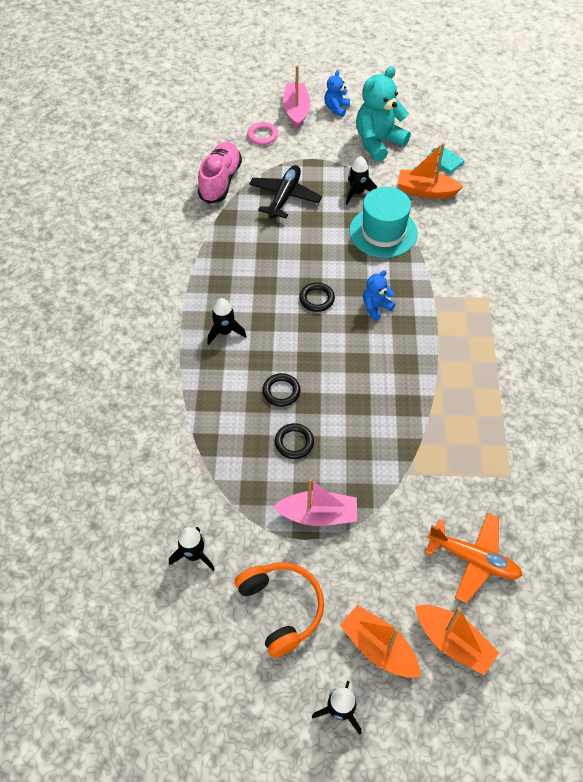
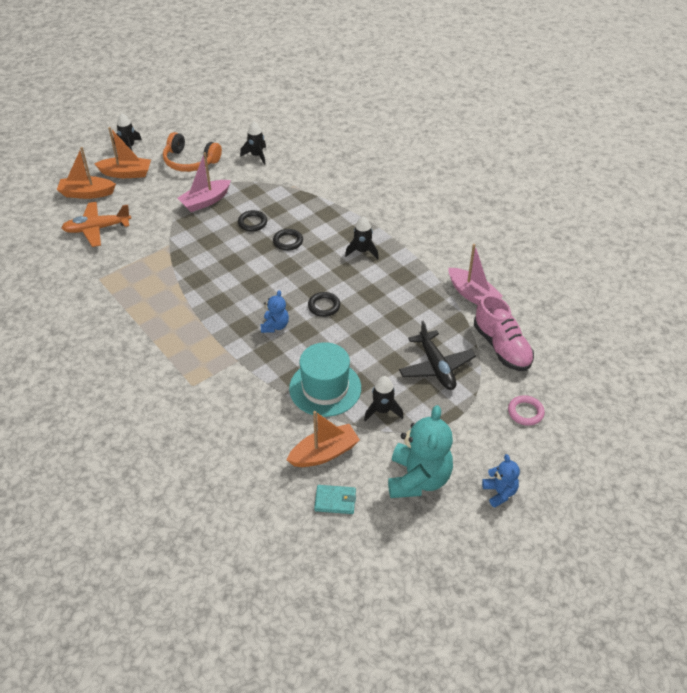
camera: 140 degrees right, 10 degrees down
(296, 111) = (531, 461): pink boat -> pink boat (472, 295)

